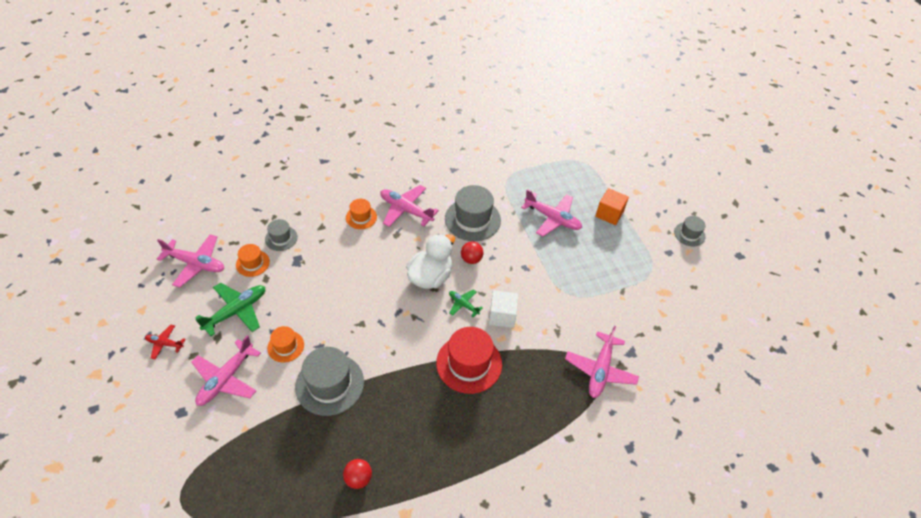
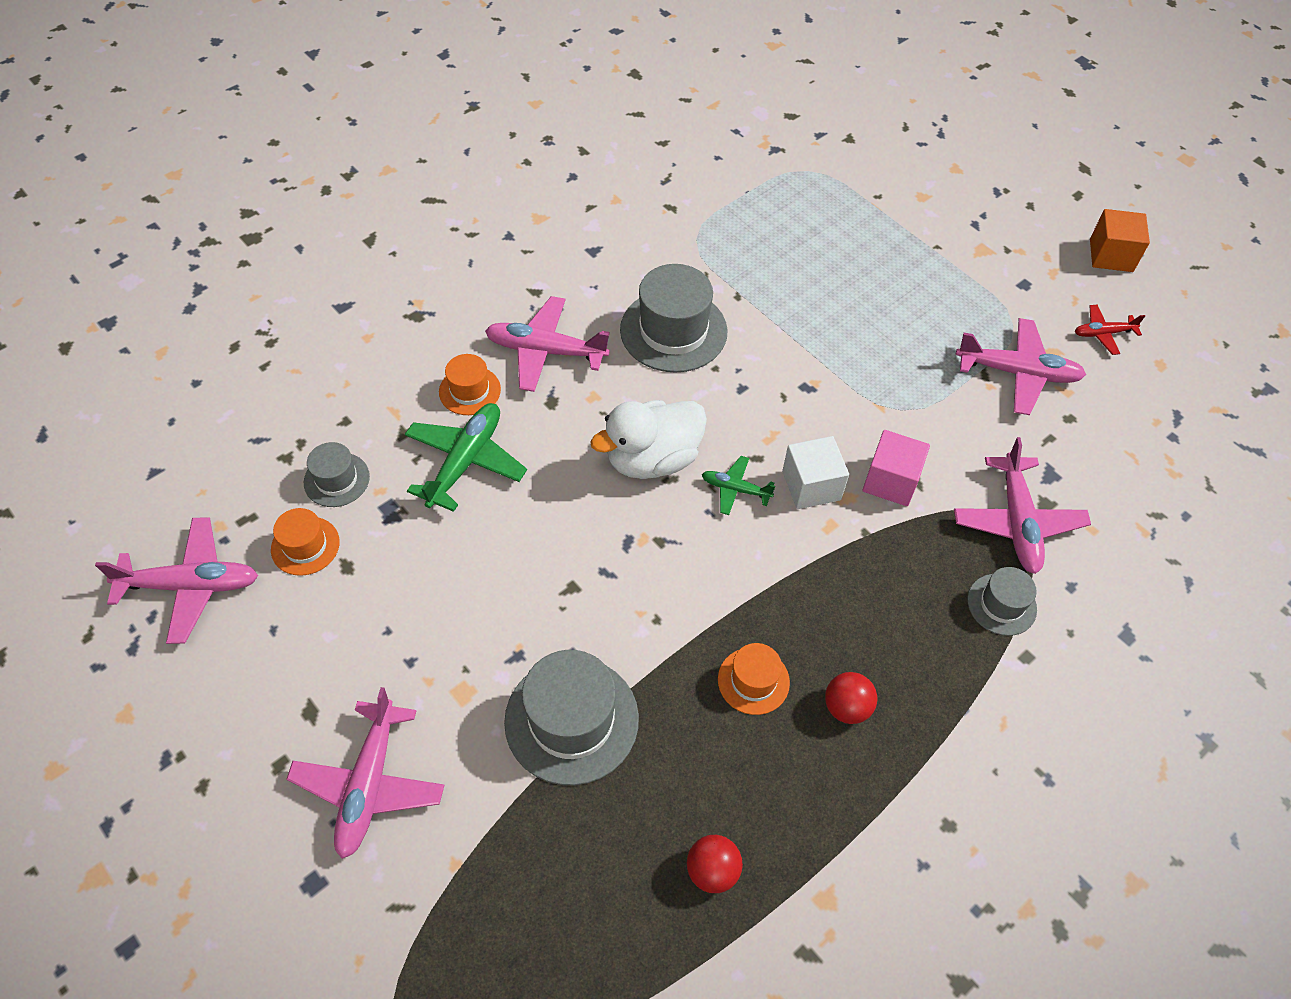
camera: 20 degrees left, 5 degrees up
(165, 344) = (209, 763): red plane -> red plane (1103, 333)
(236, 311) = (321, 649): green plane -> green plane (465, 461)
(285, 346) = (452, 680): orange hat -> orange hat (753, 681)
(430, 277) = (652, 459): white duck -> white duck turned 135 degrees counterclockwise
(469, 363) = (798, 590): red hat -> none
(471, 259) = (707, 403): red ball -> red ball (846, 707)
(544, 327) = (890, 481): none -> pink cube
(552, 218) = (809, 286): pink plane -> pink plane (1017, 373)
(609, 214) = (897, 248): orange cube -> orange cube (1111, 255)
(689, 234) = (1040, 243): grey hat -> grey hat (1001, 604)

